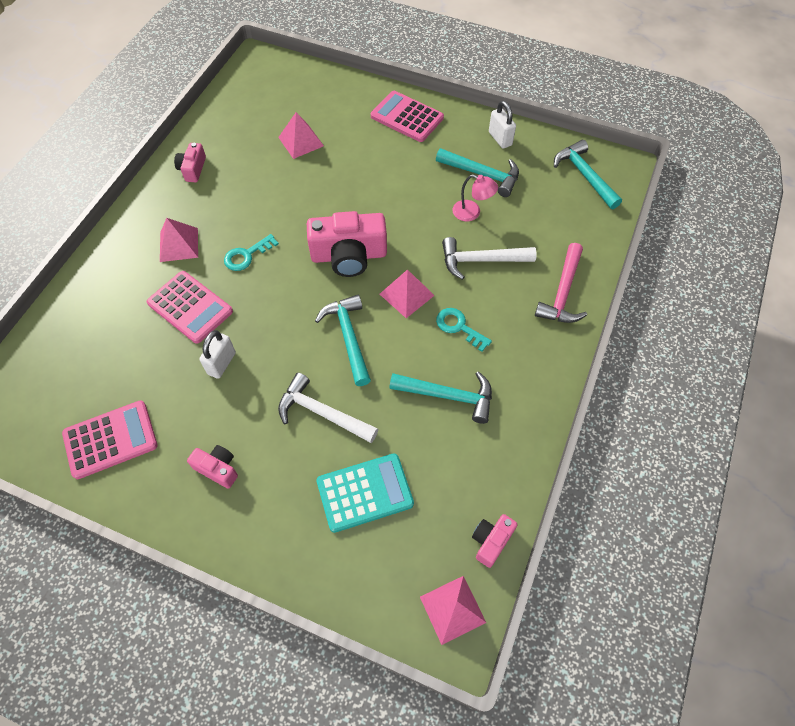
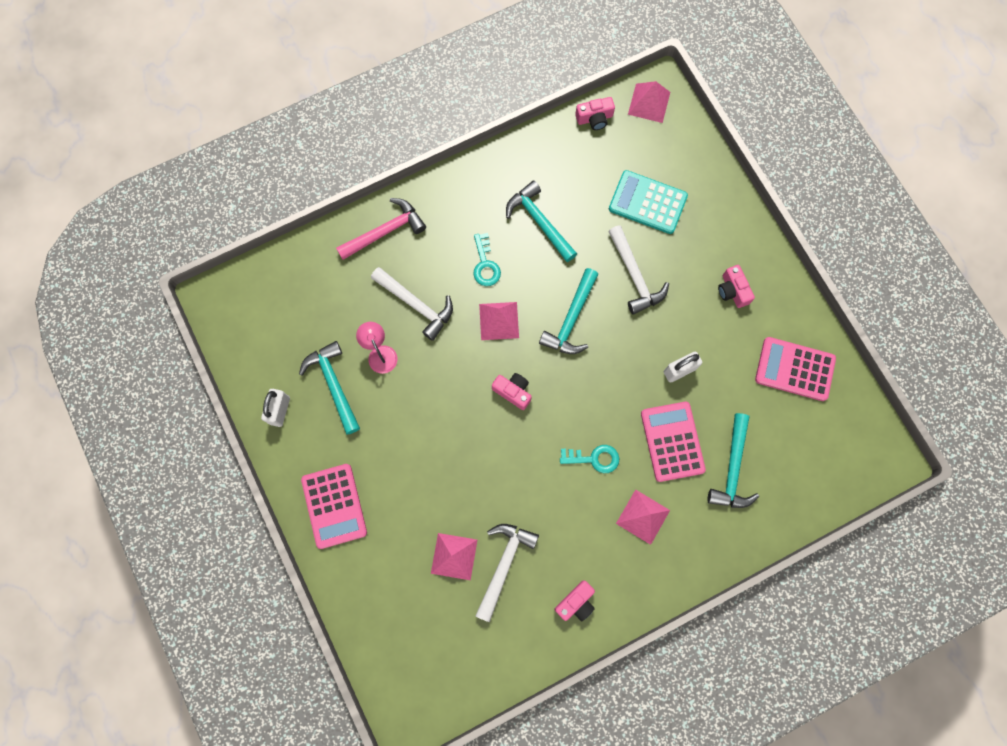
camera: 140 degrees left, 15 degrees up
(262, 157) = (504, 564): none -> white hammer
(349, 255) = (513, 391): pink camera -> pink camera, size x0.51
(584, 175) = (254, 315): turquoise hammer -> turquoise hammer (732, 469)

